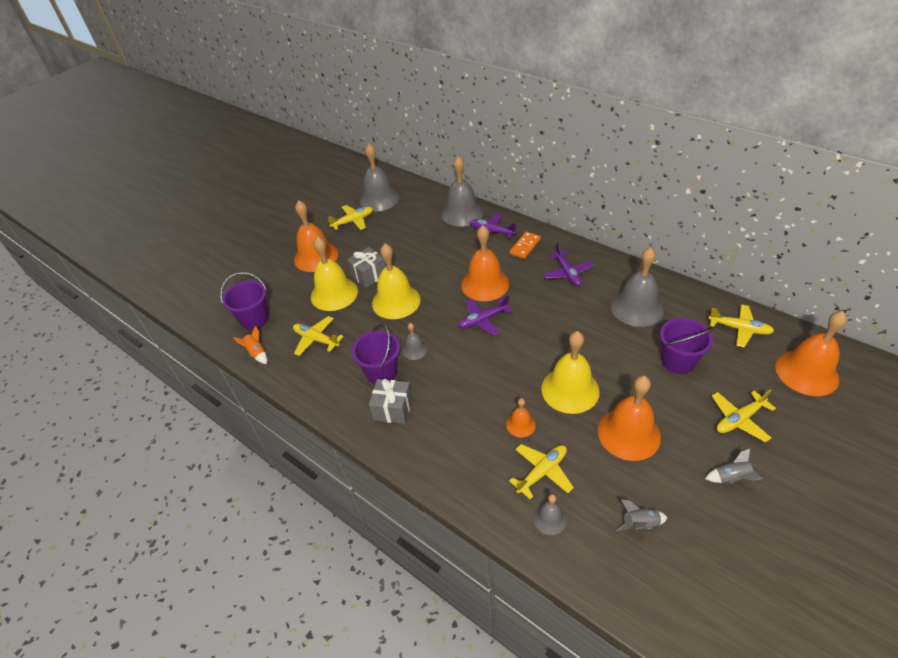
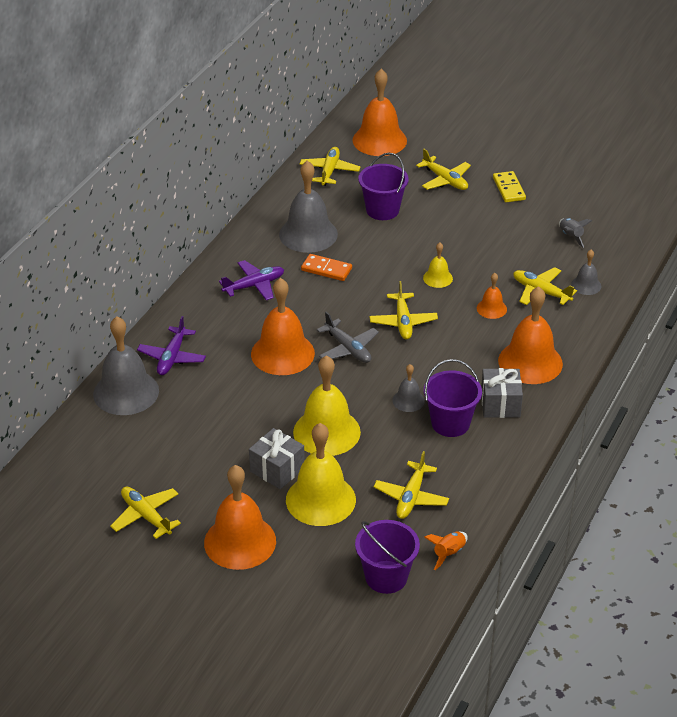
camera: 105 degrees left, 5 degrees down
(379, 199) = (83, 495): grey bell -> none
(483, 320) = (348, 349): purple plane -> grey plane
(510, 357) = (403, 322): none -> yellow plane
(525, 246) = (203, 324): orange domino -> orange domino (326, 269)
(570, 390) = (438, 278): yellow bell -> yellow bell, size x0.49
(629, 433) = (480, 241): orange bell -> orange bell (530, 362)
(731, 478) = (508, 189): grey rocket -> yellow domino

